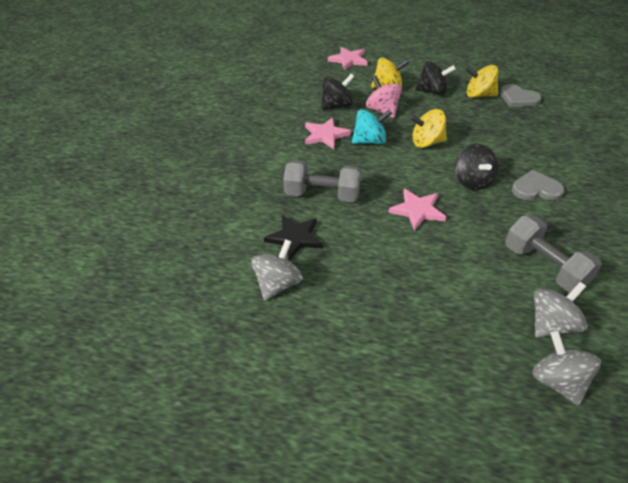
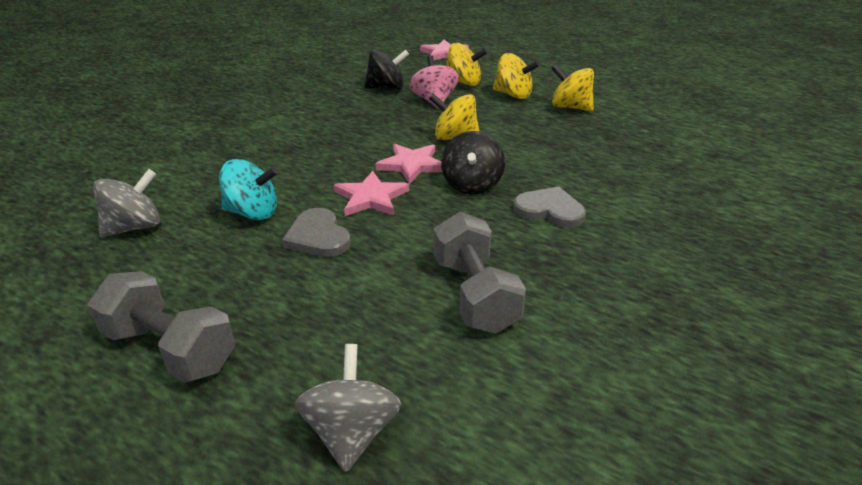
camera: 20 degrees right, 10 degrees down
(294, 238) = (203, 191): black star -> none
(322, 195) = (279, 160): grey dumbbell -> grey dumbbell (170, 349)
(325, 135) = (344, 110): pink star -> pink star (412, 165)
(370, 141) = (388, 124): turquoise spinning top -> turquoise spinning top (253, 212)
(432, 92) = (513, 95): black spinning top -> yellow spinning top
(518, 98) = (619, 119): grey heart -> grey heart (318, 237)
(552, 324) = (415, 362): grey spinning top -> none

